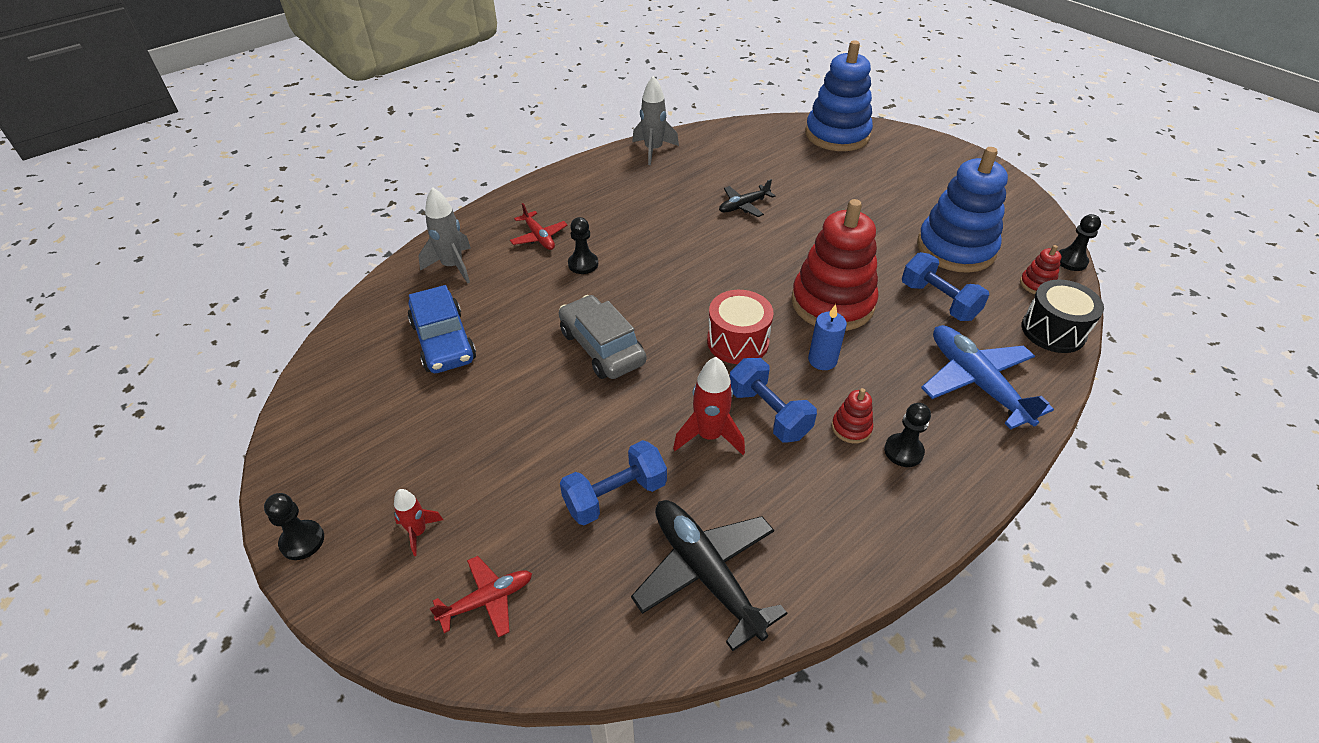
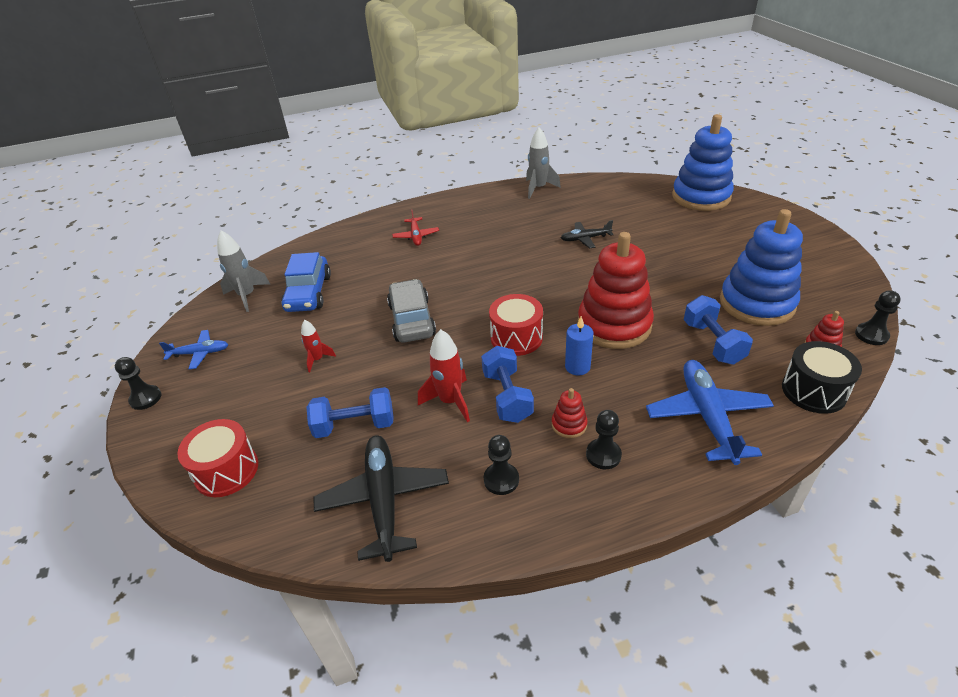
camera: 25 degrees right, 5 degrees down
(340, 458) = (199, 353): none -> blue plane
(418, 532) = (214, 413): red rocket -> red rocket (317, 359)
(453, 266) = (346, 245): grey rocket -> grey rocket (247, 296)
(487, 600) = (226, 470): red plane -> red drum
(583, 264) = (435, 260): black pawn -> black pawn (501, 480)

